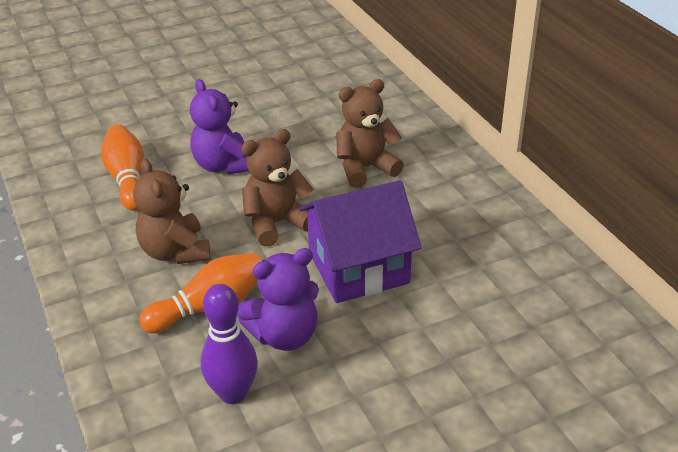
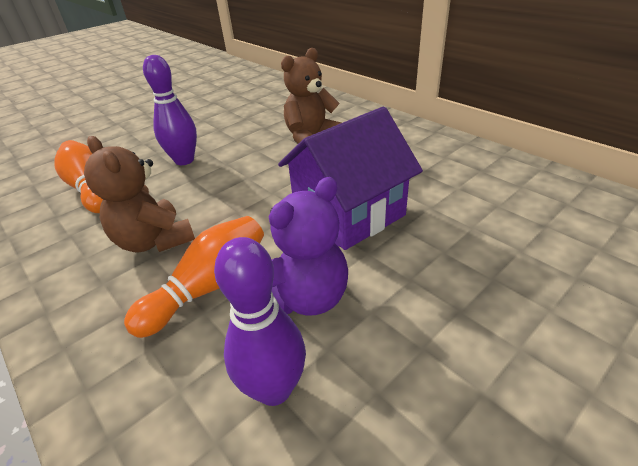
camera: 15 degrees left, 0 degrees up
(224, 165) = (184, 160): purple teddy bear -> purple bowling pin
(276, 223) = (251, 194): brown teddy bear -> none

